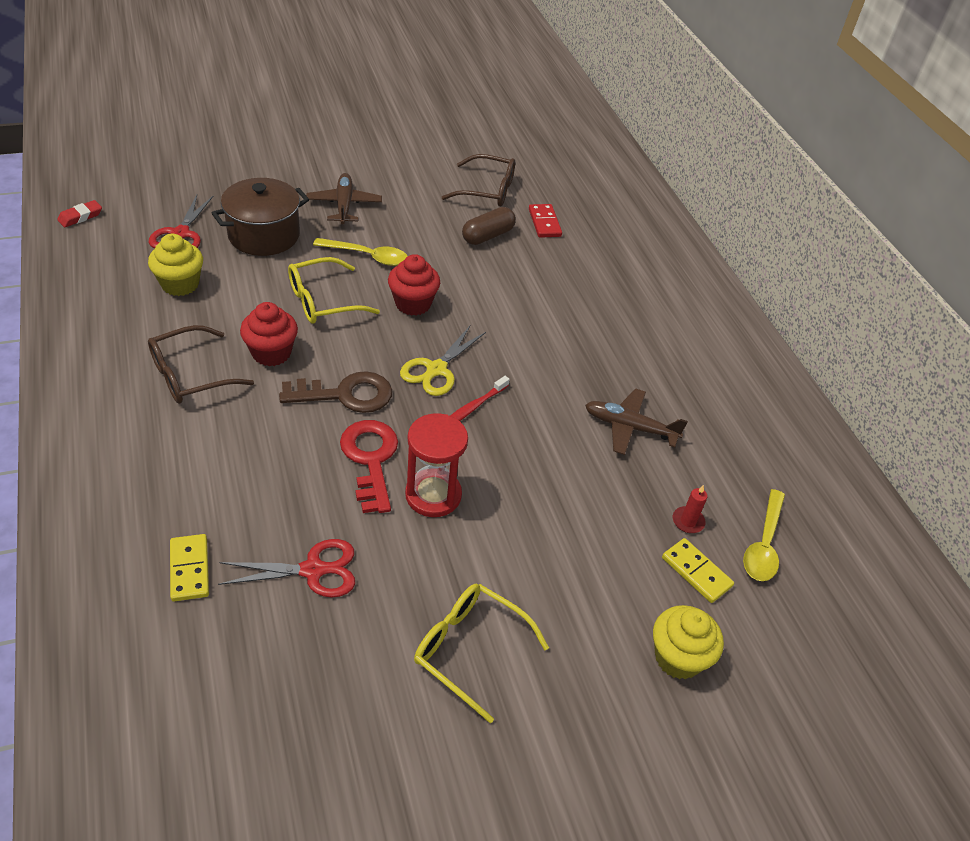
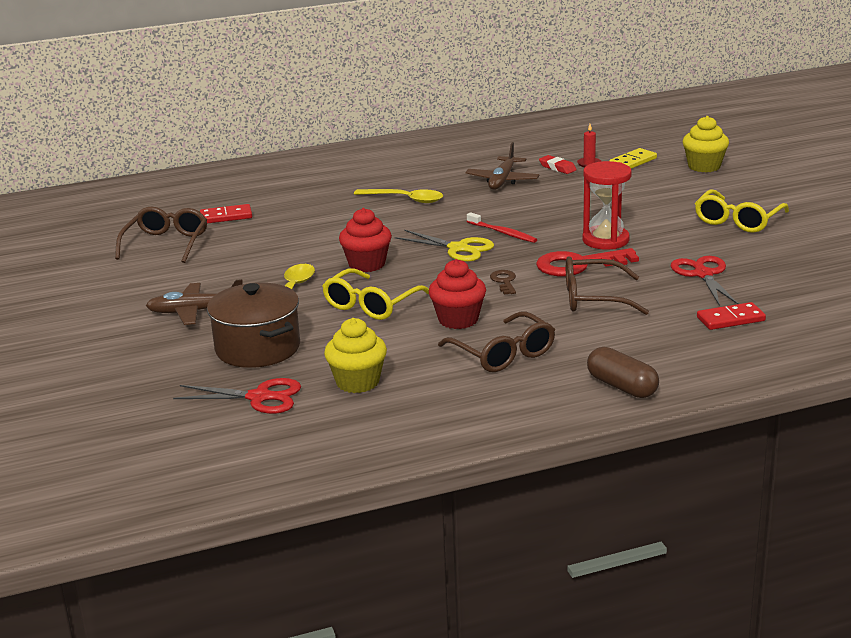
camera: 85 degrees left, 20 degrees down
(80, 217) = (224, 472): red eraser -> red eraser (557, 168)
(190, 569) = (730, 319): yellow domino -> red domino
(283, 458) = (593, 298): none -> brown glasses
(323, 301) = (371, 305): yellow glasses -> yellow glasses turned 60 degrees clockwise
(346, 394) = (504, 281): brown key -> brown key, size x0.50
(488, 236) = (250, 239): brown capsule -> brown capsule (622, 386)
(763, 544) = (598, 145): yellow spoon -> yellow spoon (405, 199)

